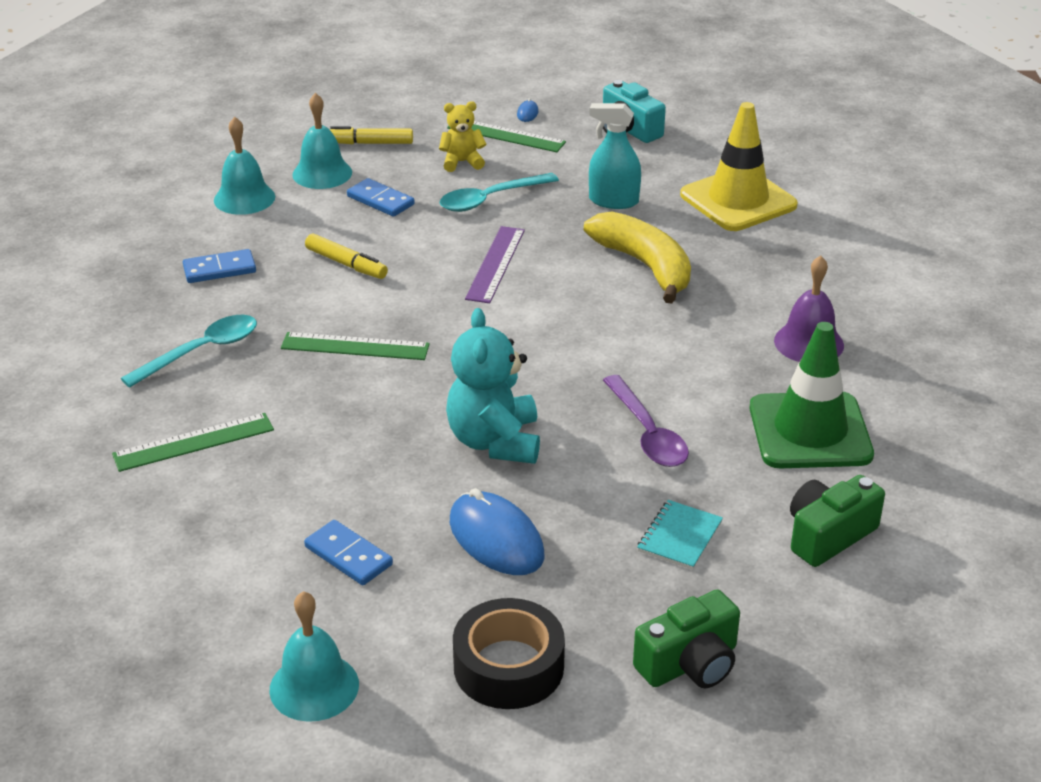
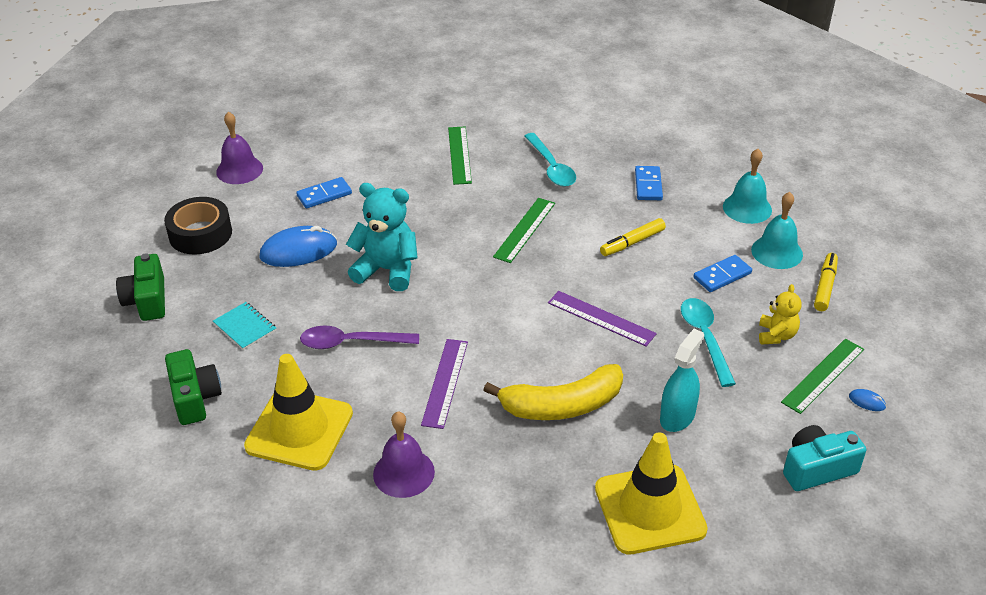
camera: 110 degrees right, 5 degrees up
(314, 687) = (239, 170): turquoise bell -> purple bell
(664, 346) = (445, 382): none -> purple ruler
(810, 431) = (299, 430): green traffic cone -> yellow traffic cone

